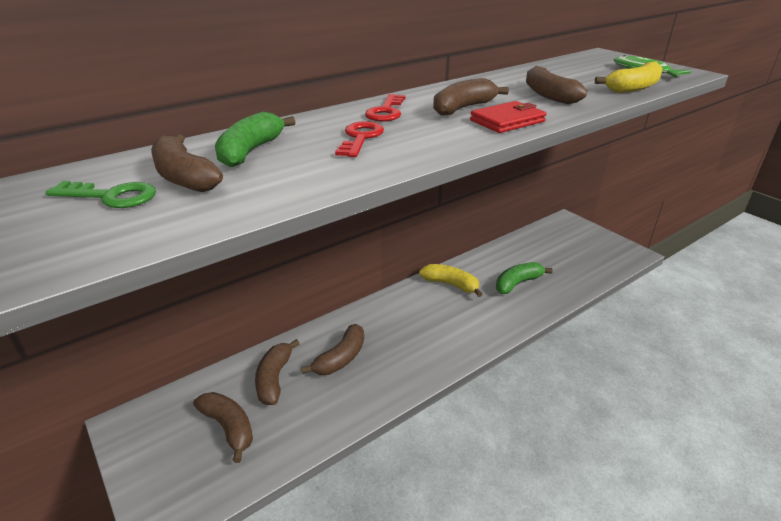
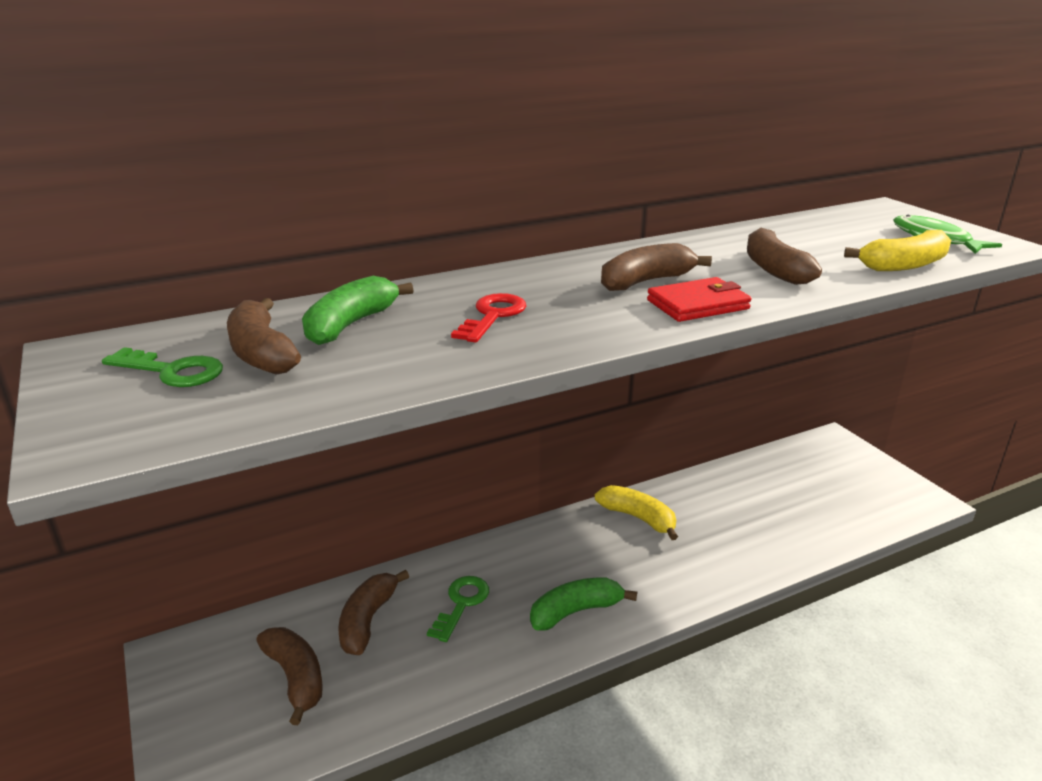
camera: 10 degrees right, 5 degrees down
(341, 358) = (461, 604): brown banana -> green key
(386, 111) = (541, 280): red key -> none
(517, 283) = (736, 527): green banana -> green banana (575, 611)

